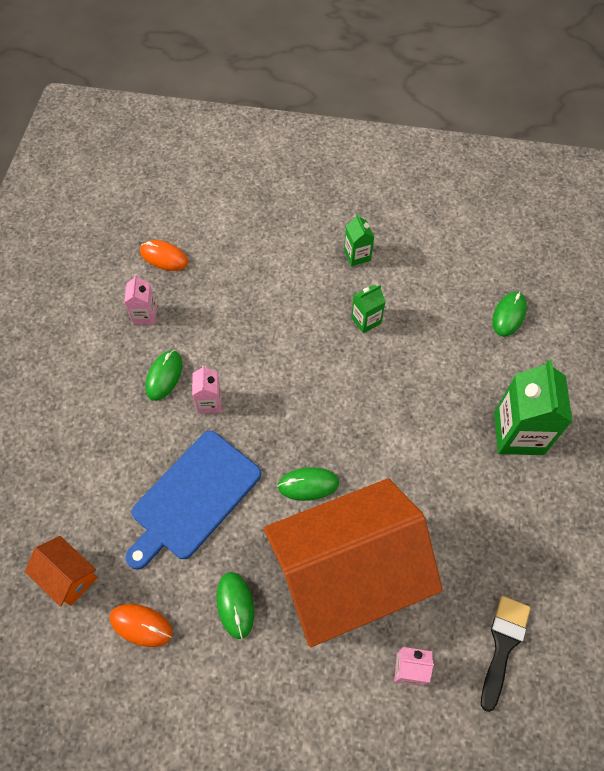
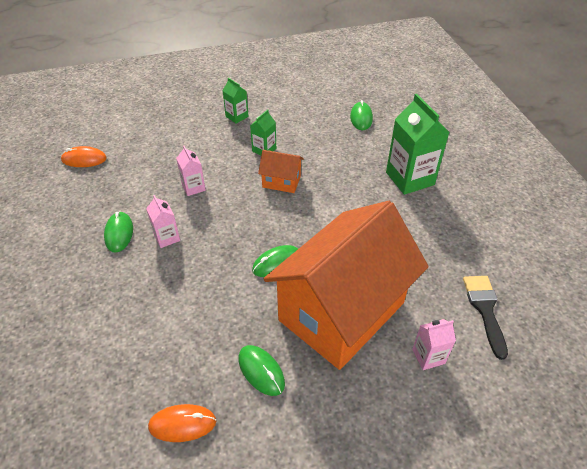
camera: 25 degrees left, 15 degrees down
(68, 576) = (92, 414): orange house -> orange house (281, 181)
(145, 315) = (83, 199): pink carton -> pink carton (193, 187)
(193, 497) = (184, 307): blue cutting board -> none

